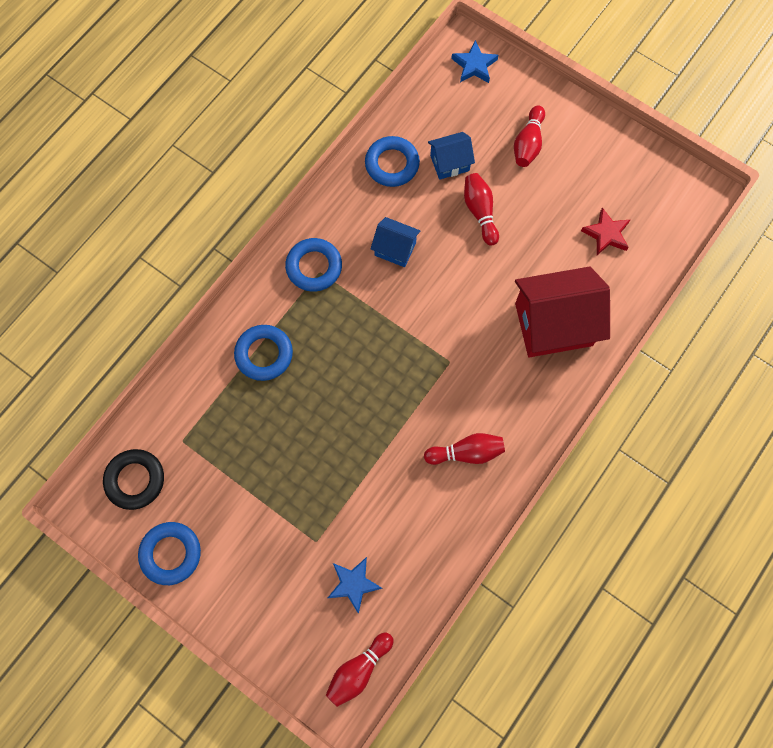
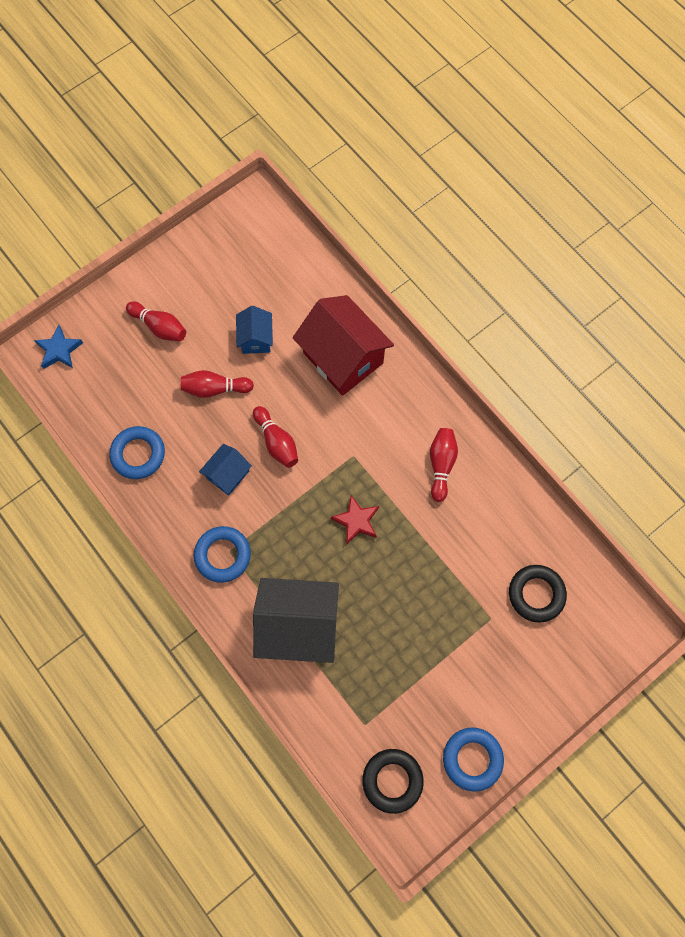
camera: 75 degrees left, 0 degrees up
(264, 354) = (298, 624): blue ring -> black house
(353, 584) = (536, 594): blue star -> black ring
(358, 670) = (611, 608): red bowling pin -> red bowling pin (276, 442)
(449, 163) = (155, 401): blue house -> blue house (256, 339)
(553, 324) = (343, 358): red house -> red house turned 45 degrees counterclockwise
(606, 234) = (271, 289): red star -> red star (356, 521)

